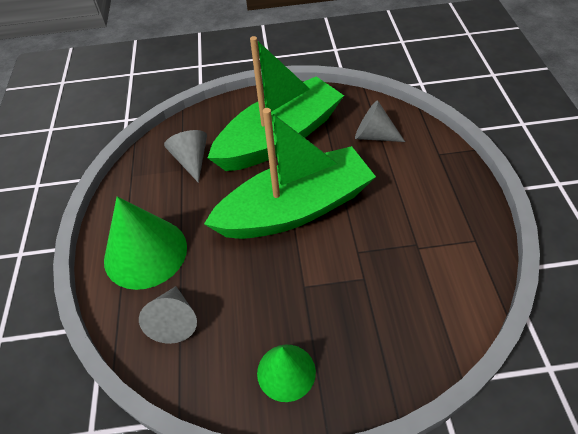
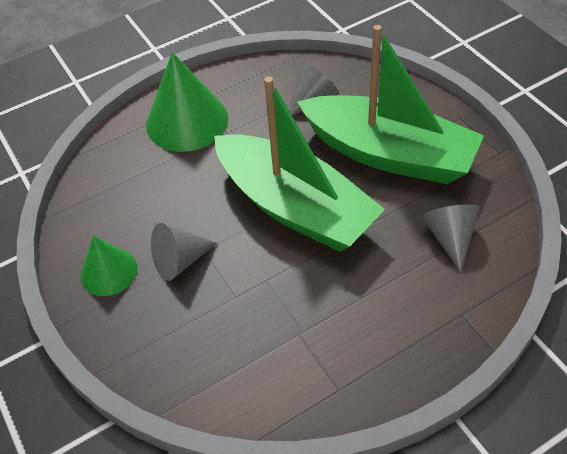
camera: 65 degrees right, 0 degrees up
(174, 321) = (127, 173): grey cone -> grey cone (180, 261)

